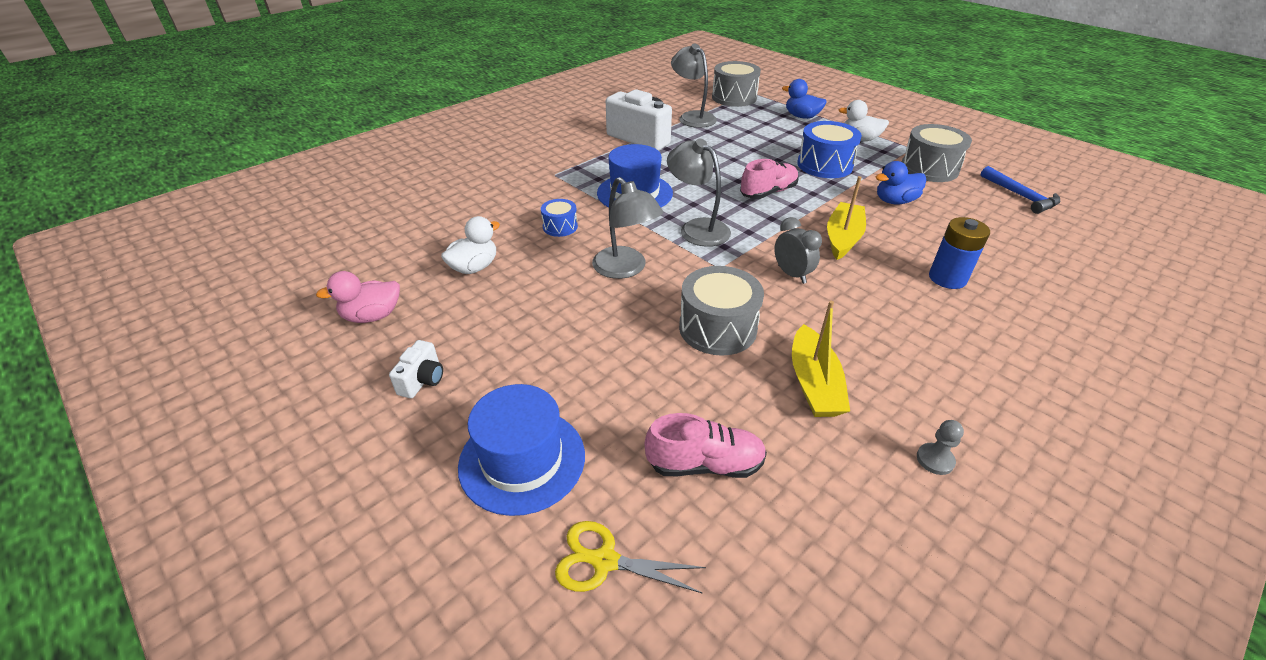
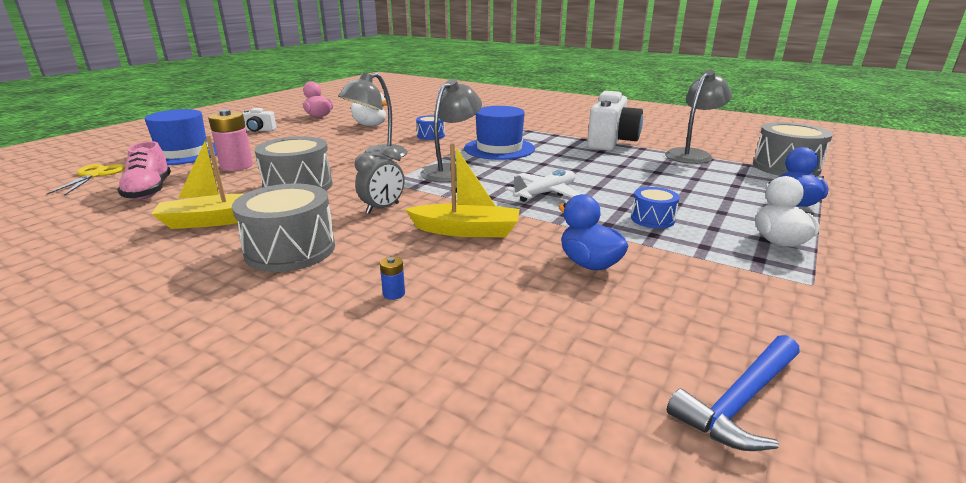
camera: 75 degrees right, 15 degrees down
(619, 387) = (237, 166): none -> pink battery
(768, 192) = (546, 193): pink shoe -> white plane
(824, 165) = (652, 219): blue drum -> blue drum, size x0.55
(929, 168) = (742, 297): grey drum -> grey drum (290, 250)
(935, 460) = (90, 269): grey pawn -> none
(947, 278) = (394, 294): blue battery -> blue battery, size x0.43

